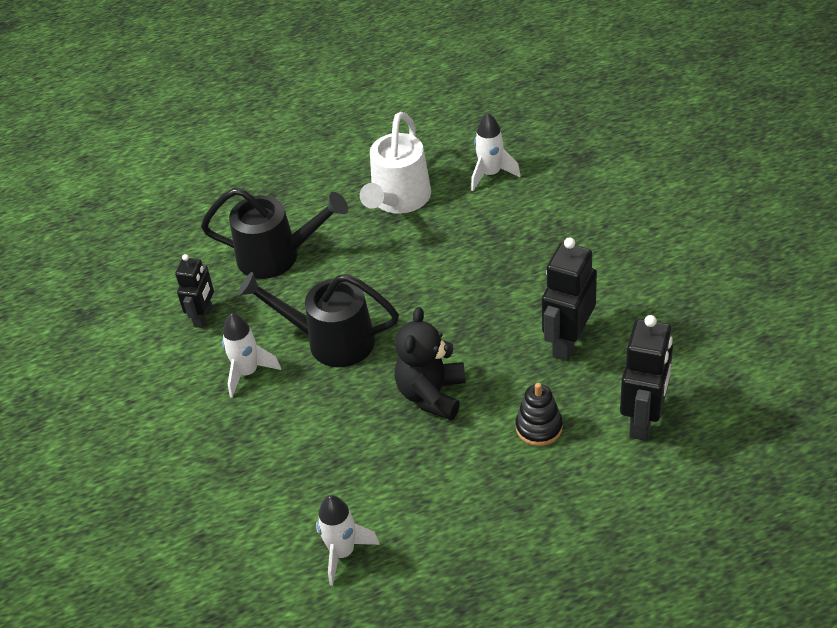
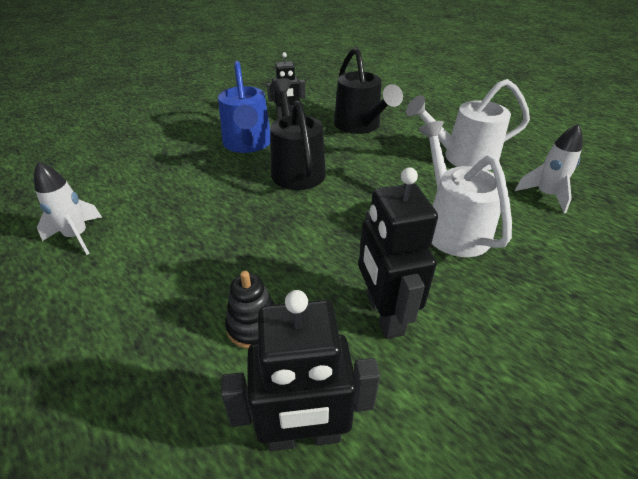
camera: 60 degrees right, 5 degrees down
(247, 373) = (247, 144): white rocket -> blue watering can
(432, 394) = (265, 236): black teddy bear -> none
(495, 257) = (452, 226): none -> white watering can
(568, 342) = (384, 315): black robot -> black robot turned 105 degrees counterclockwise

